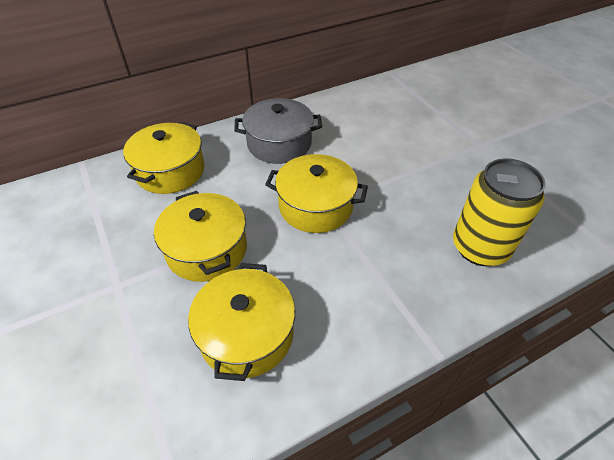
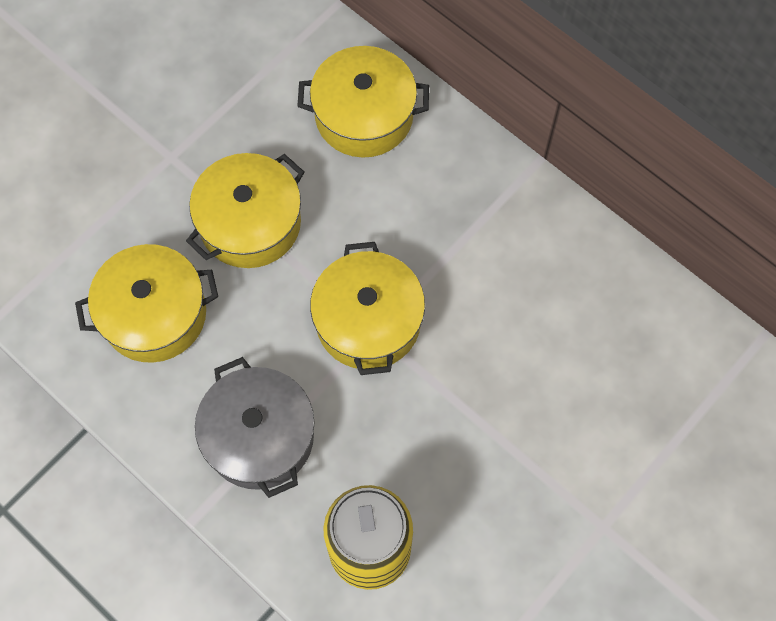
camera: 70 degrees right, 20 degrees up
(279, 144) = (478, 228): grey pot -> grey pot (259, 437)

